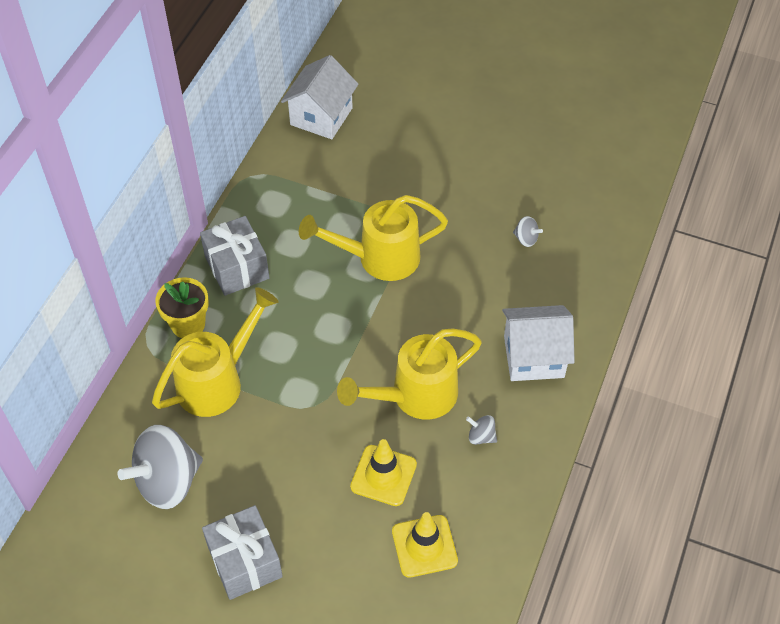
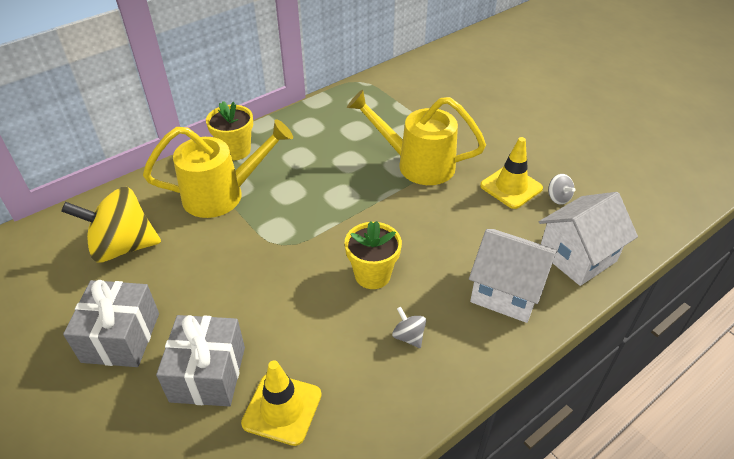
camera: 30 degrees right, 10 degrees down
(167, 481) = (123, 247): grey spinning top -> yellow spinning top
(237, 267) = (302, 130): grey gift -> grey gift (208, 374)
(321, 116) = (439, 65): white house -> white house (577, 256)
(383, 475) = (294, 326): yellow traffic cone -> yellow traffic cone (511, 187)
(416, 396) = (372, 275): yellow watering can -> yellow flower pot

